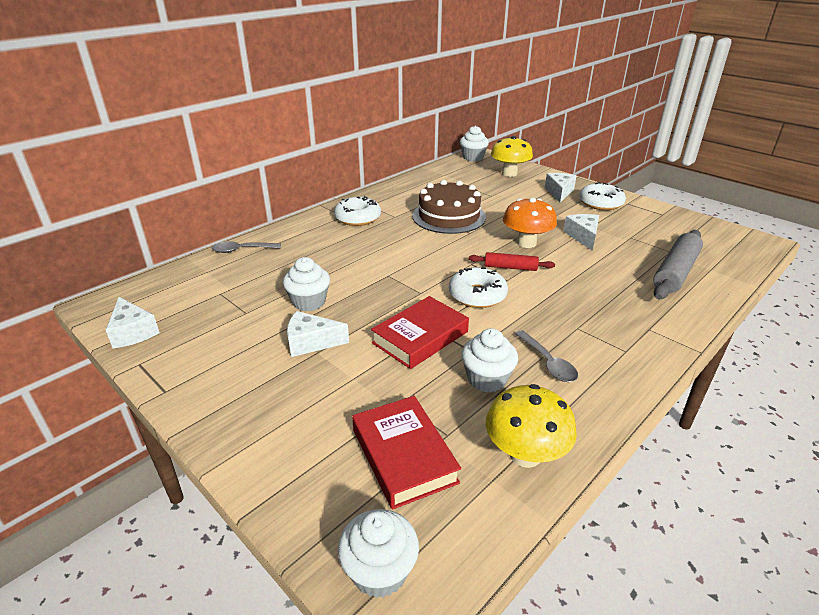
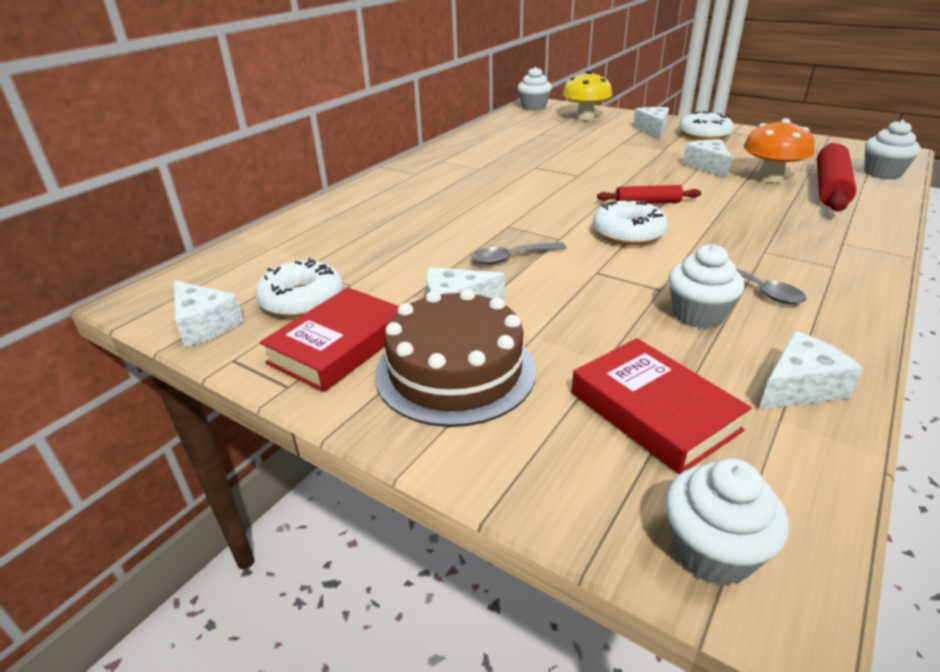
camera: 10 degrees left, 0 degrees up
(241, 250) = (306, 220): grey spoon -> grey spoon (511, 258)
(309, 302) = (426, 264): white cupcake -> white cupcake (882, 173)
(358, 218) = (435, 174): white donut -> white donut (302, 300)
(420, 337) = (589, 283): red book -> red book (339, 346)
(449, 216) = (543, 162): brown cake -> brown cake (455, 371)
(525, 454) = (799, 387): yellow mushroom -> white cheese
(526, 243) = (649, 178): orange mushroom -> orange mushroom (770, 178)
(675, 272) = (830, 188): grey rolling pin -> red rolling pin

